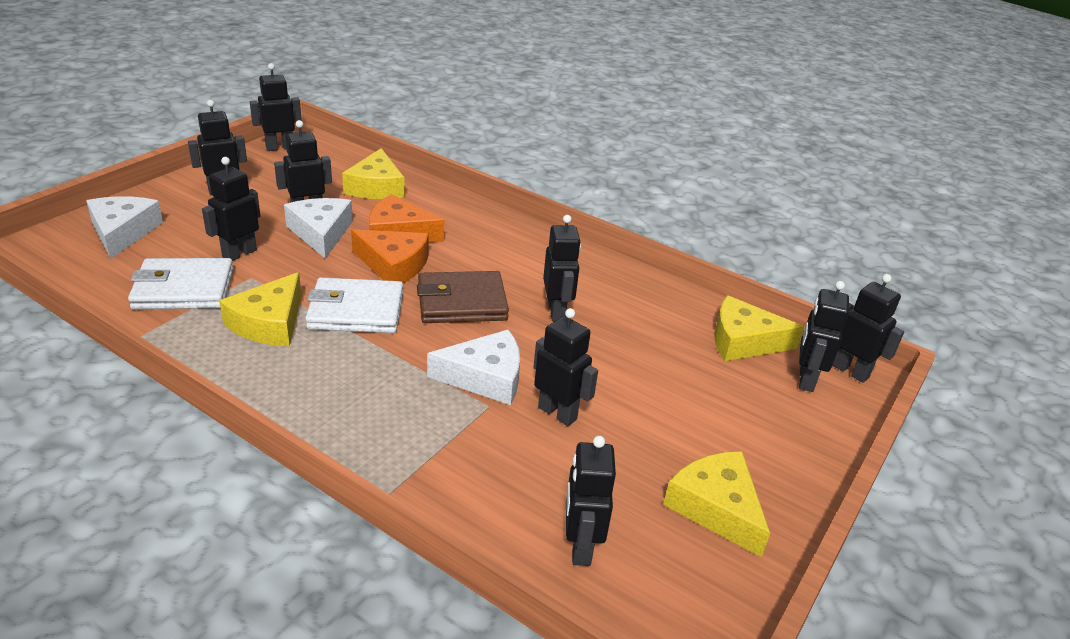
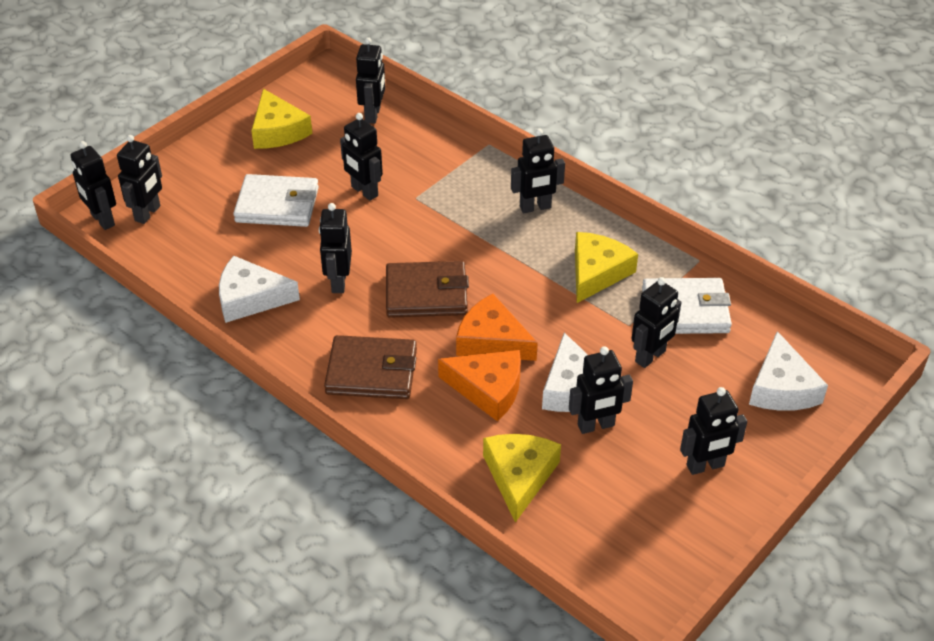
camera: 170 degrees left, 10 degrees up
(280, 147) = (665, 571): black robot -> black robot (535, 207)
(356, 311) = (523, 284): white wallet -> white wallet (277, 205)
(485, 377) = (414, 220): white cheese -> white cheese (250, 298)
(504, 244) = (372, 371): none -> brown wallet
(743, 341) = (177, 249): yellow cheese -> none

